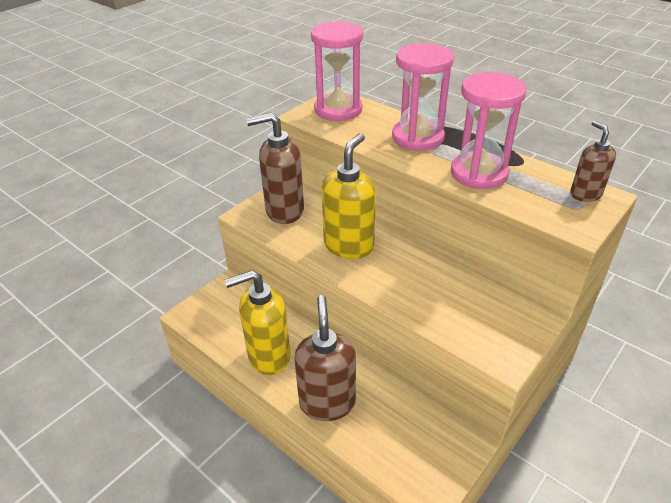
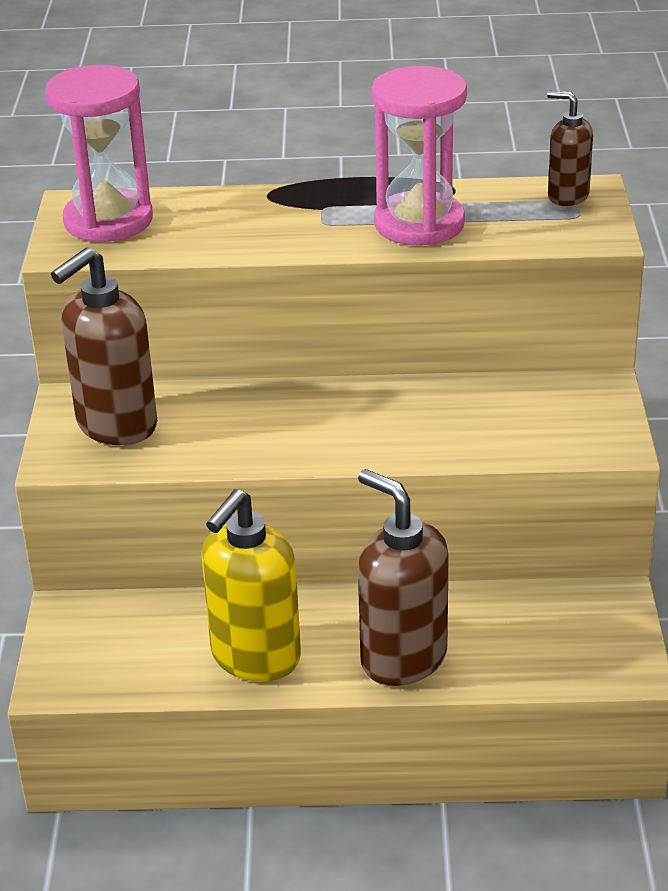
camera: 40 degrees left, 5 degrees down
(349, 246) = (275, 422): yellow soap dispenser -> none
(417, 137) = (281, 212): pink hourglass -> none

